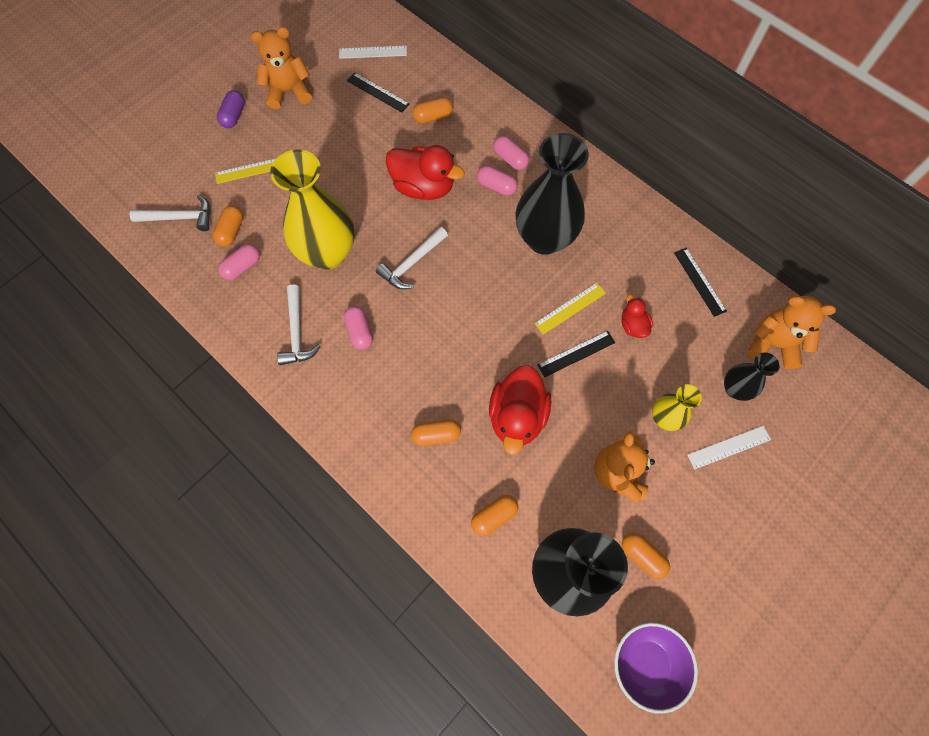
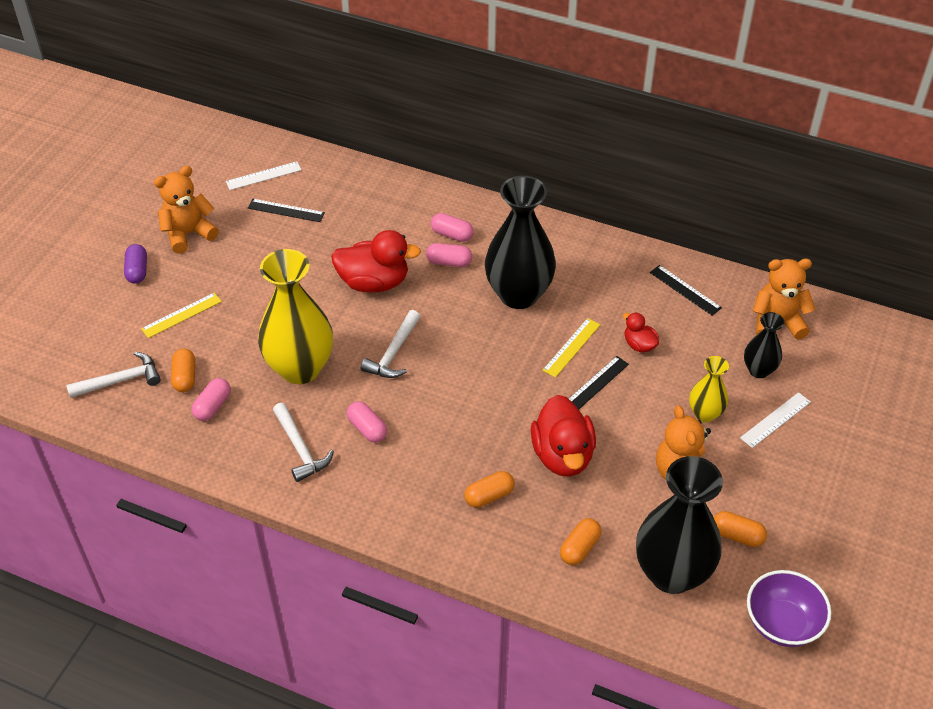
camera: 20 degrees left, 20 degrees down
(433, 117) = (355, 218): orange capsule -> none

